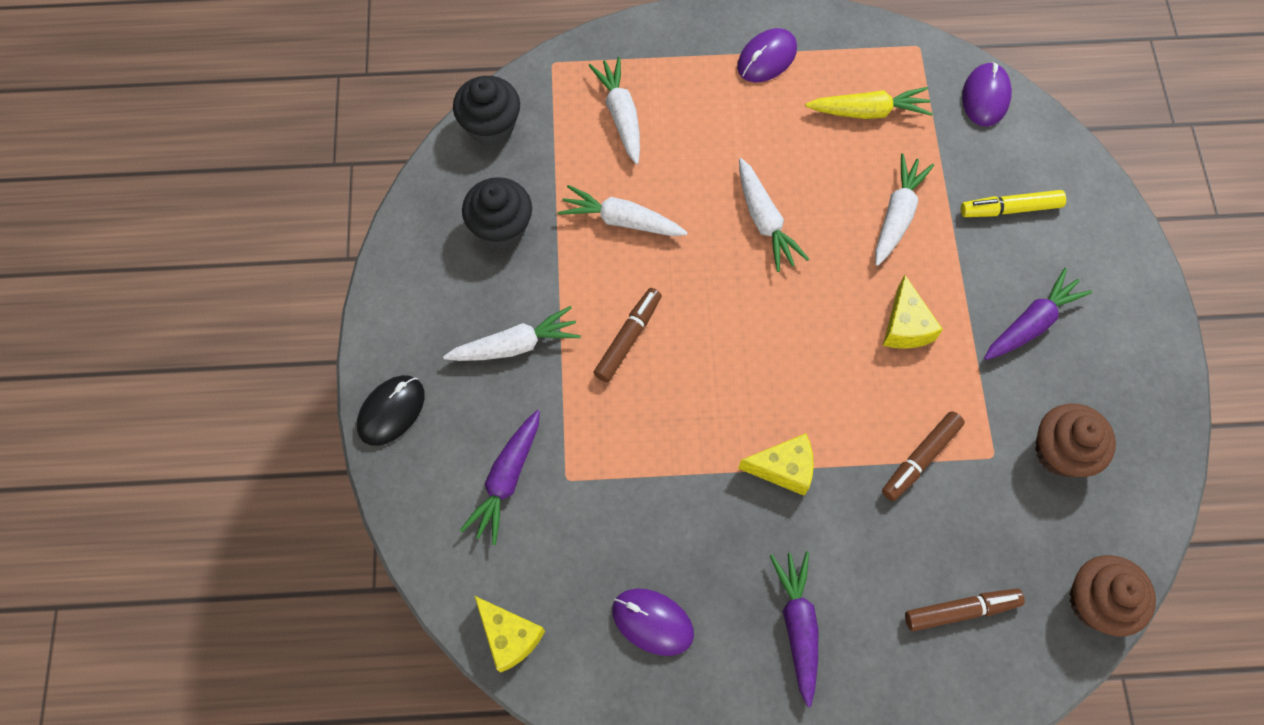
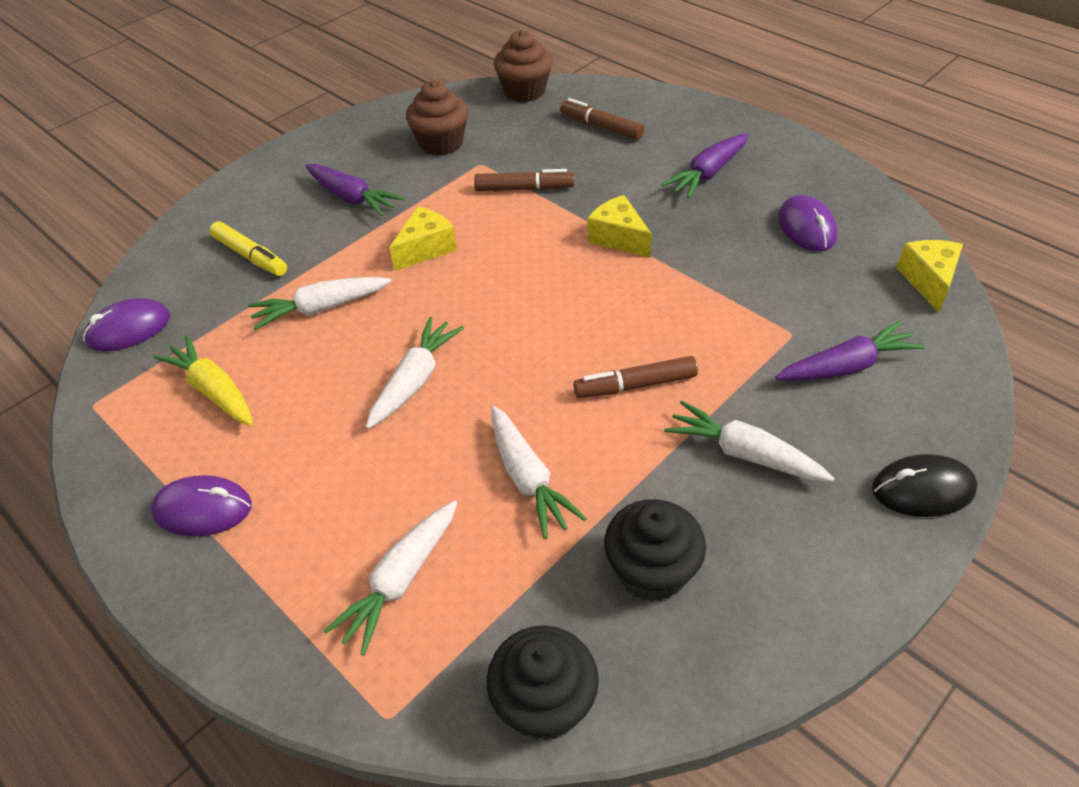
camera: 130 degrees left, 20 degrees down
(1031, 323) = (352, 198): purple carrot -> purple carrot turned 150 degrees counterclockwise

